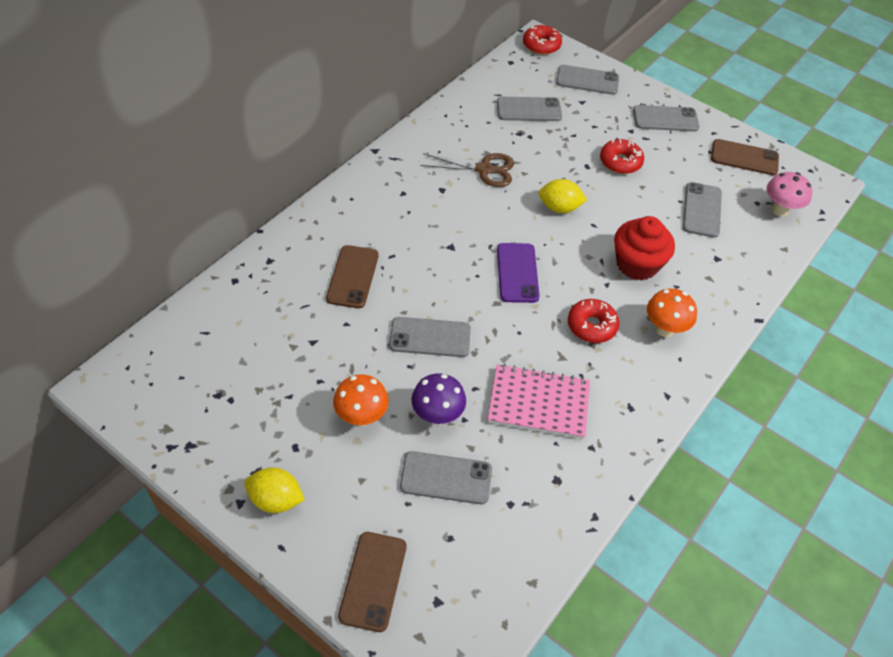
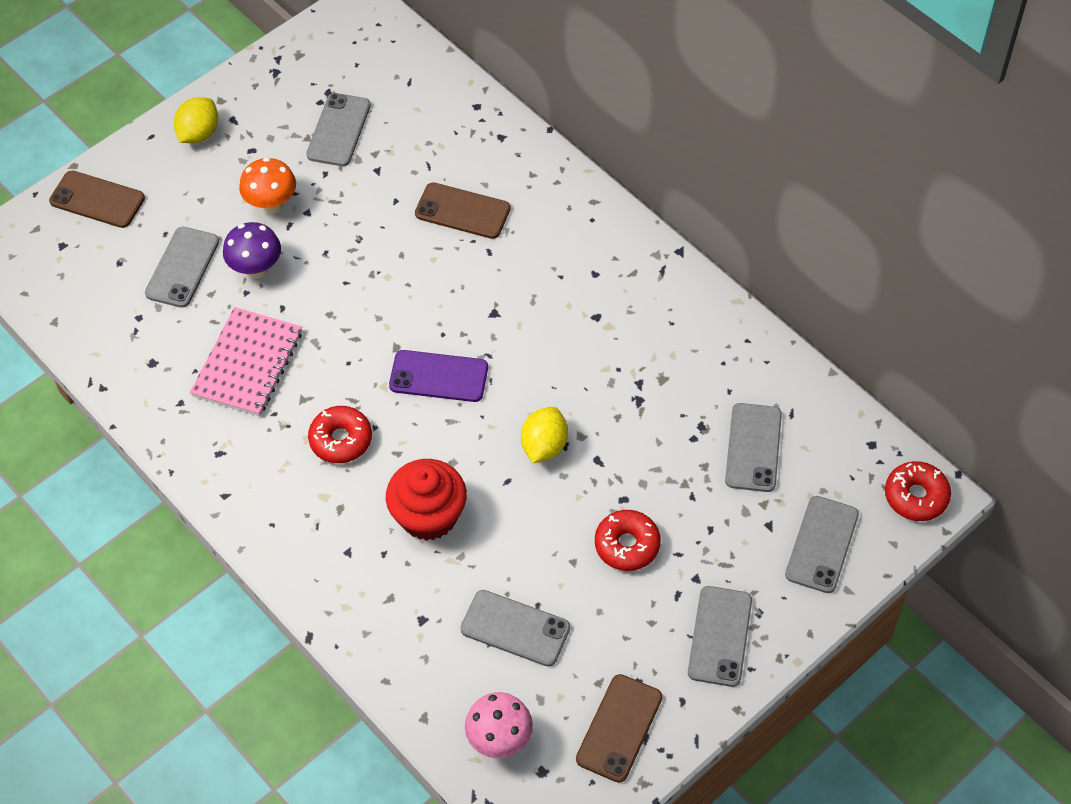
camera: 105 degrees right, 5 degrees up
(430, 337) = (359, 275): grey phone -> grey phone (339, 130)
(484, 169) = (629, 370): brown scissors -> none
(664, 329) = (319, 519): orange mushroom -> none

